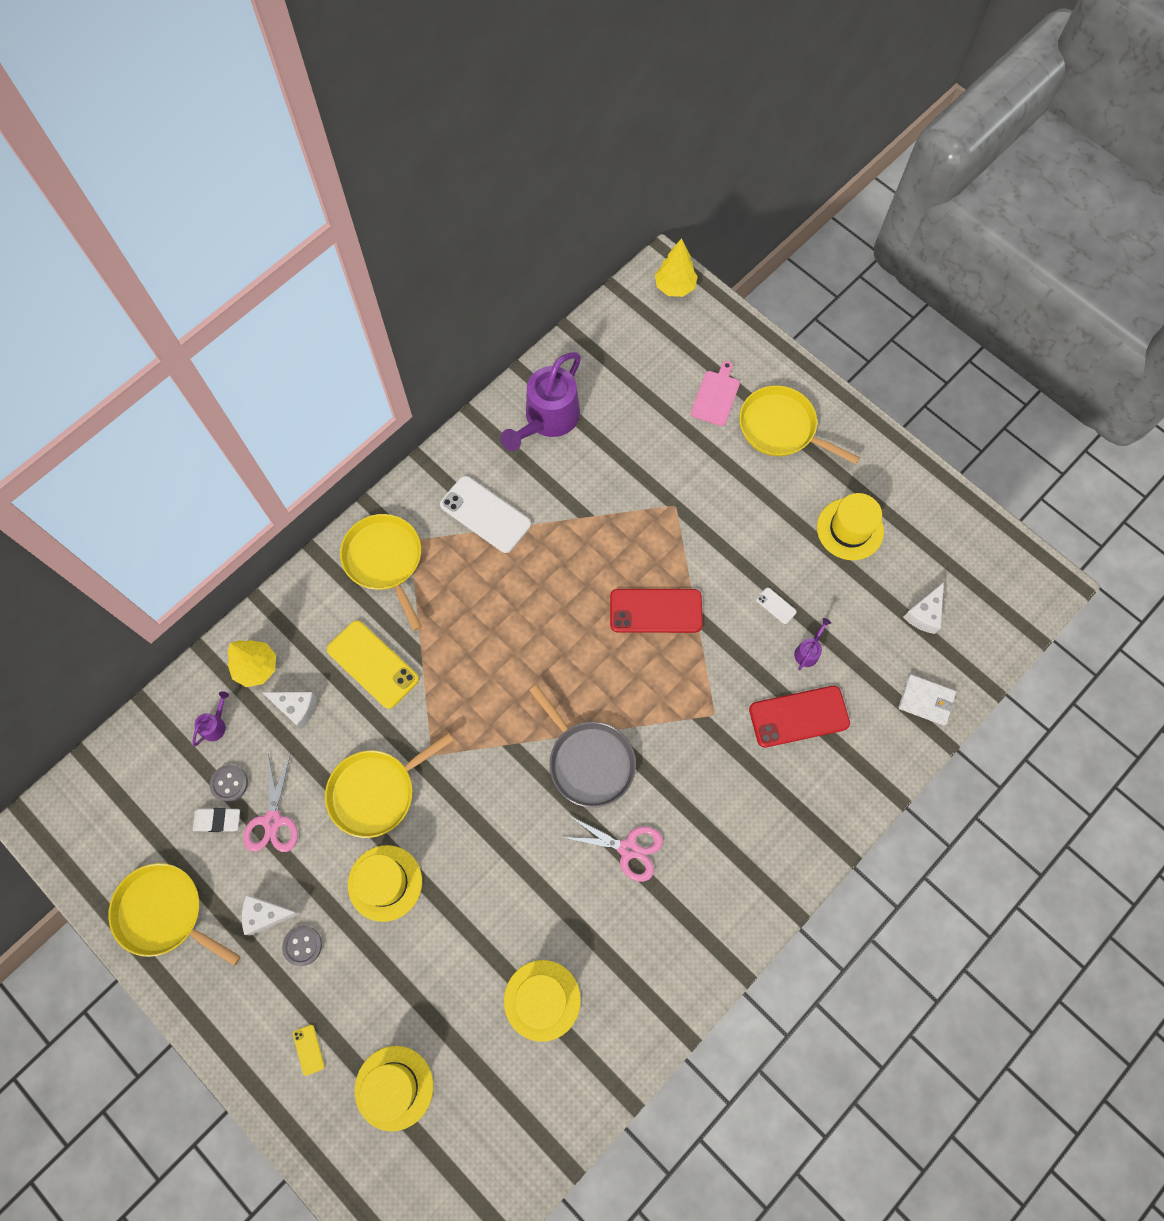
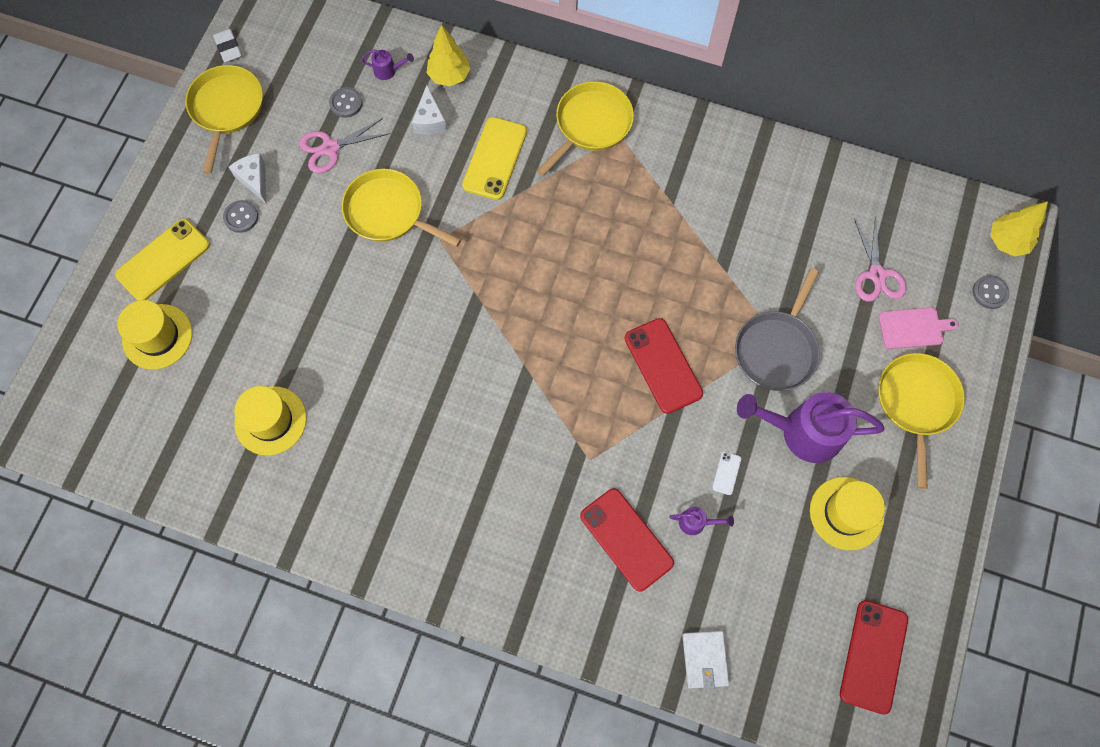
camera: 65 degrees right, 0 degrees up
(217, 820) = (313, 110): white eraser -> white eraser (228, 48)
(308, 1049) = (163, 260): yellow phone -> yellow phone, size x2.33
(385, 883) = (316, 254): yellow hat -> none
(485, 514) = (676, 183): white phone -> none
(547, 420) = (797, 192): purple watering can -> purple watering can (802, 432)
(588, 761) = (493, 368): grey pan -> grey pan (776, 349)
(628, 848) = (430, 436): pink scissors -> pink scissors (877, 274)
(712, 323) = (989, 292): none -> grey button
(924, 614) = (796, 623): white cheese -> none
(972, 569) = (873, 656): none -> red phone

